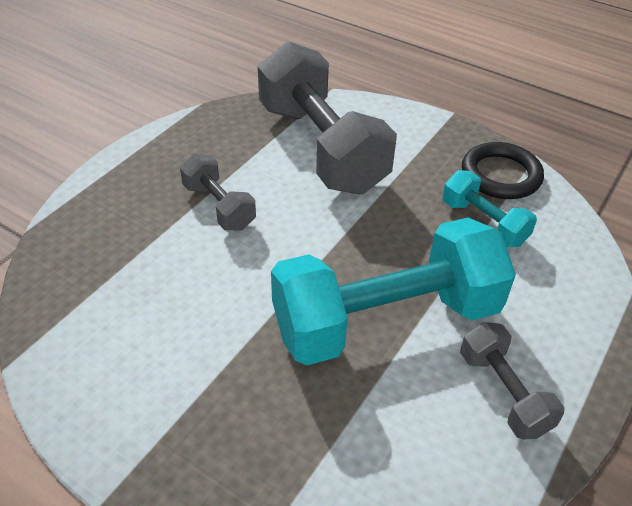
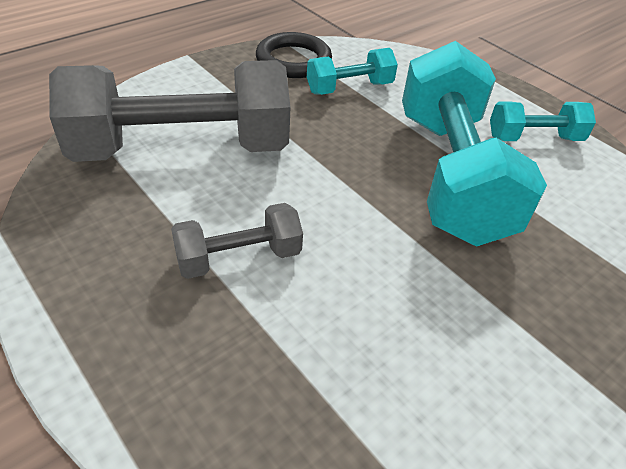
camera: 75 degrees left, 0 degrees up
(503, 392) = (534, 138): grey dumbbell -> turquoise dumbbell

